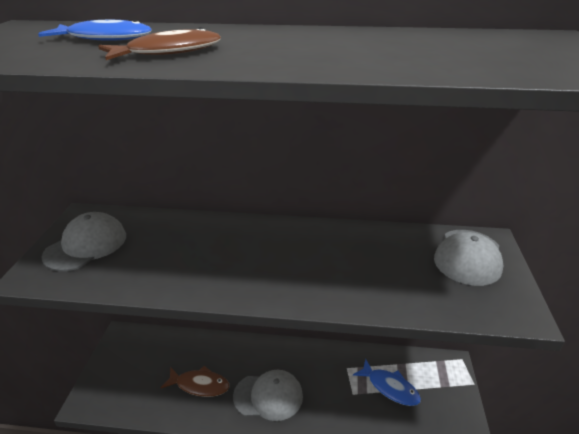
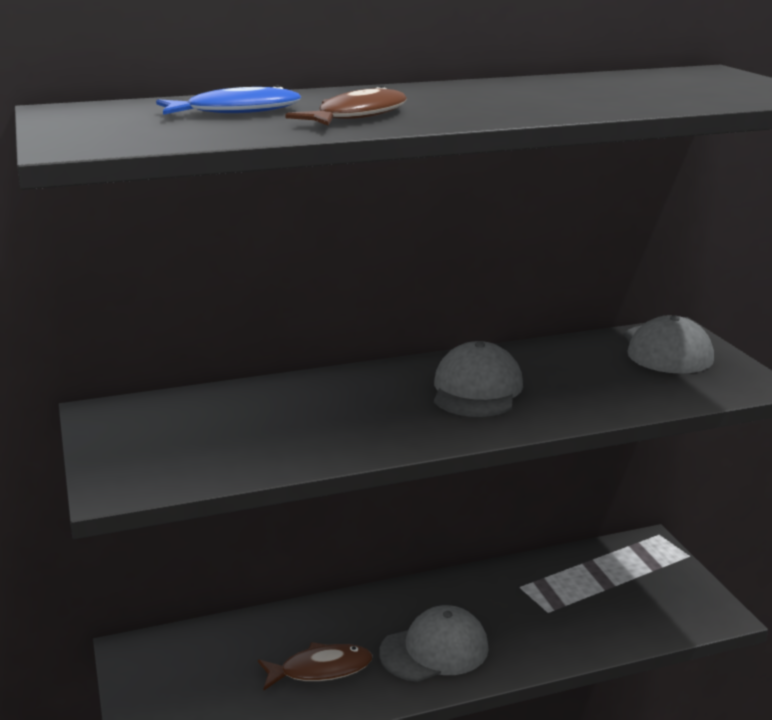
camera: 25 degrees left, 10 degrees down
(86, 245) = (157, 441): grey cap -> grey cap (476, 389)
(390, 387) = (591, 590): blue fish -> none

